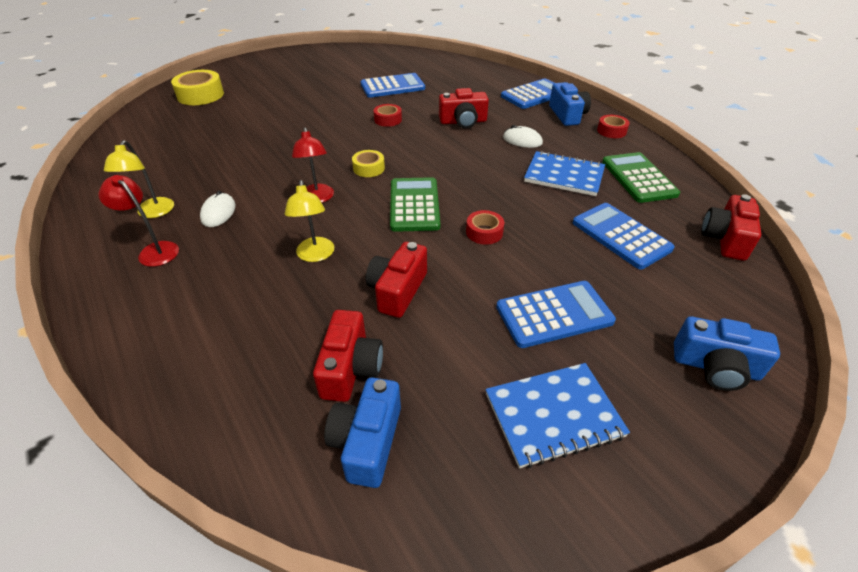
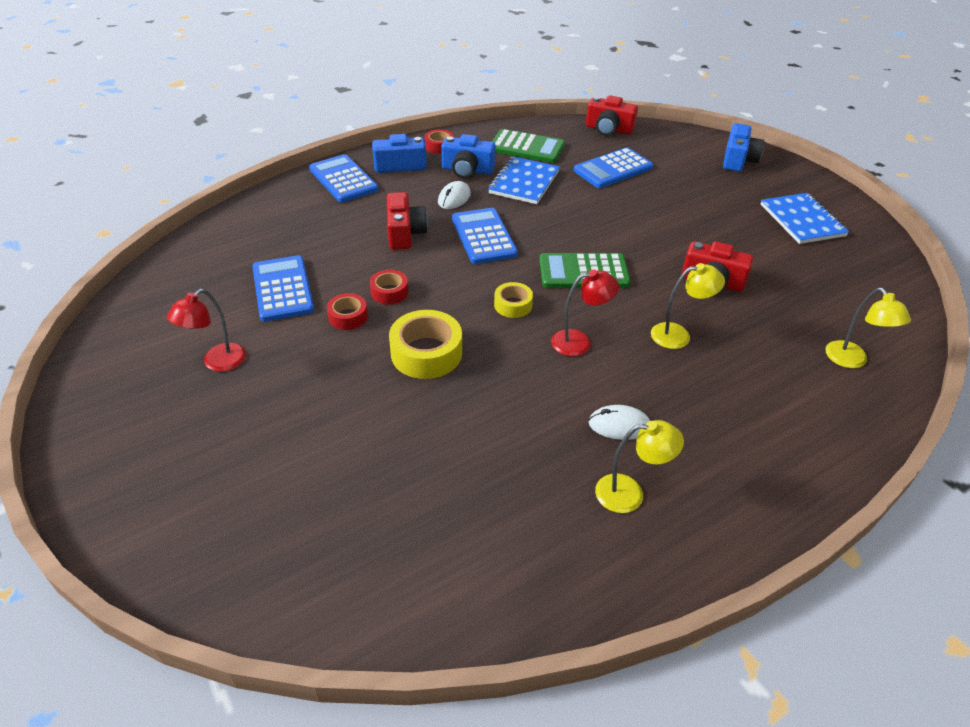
camera: 90 degrees left, 0 degrees up
(154, 250) = (703, 469): red lamp -> red lamp (217, 363)
(200, 95) = (243, 532): yellow tape -> yellow tape (426, 353)
(243, 391) = (852, 361): none -> yellow lamp
(351, 368) = (804, 305): red camera -> none
(367, 442) = (860, 295): blue camera -> blue camera (467, 170)
(484, 232) = (621, 233): red tape -> red tape (348, 317)
(554, 314) = (713, 210): blue calculator -> blue calculator (484, 236)
(638, 178) = (526, 147): green calculator -> green calculator turned 150 degrees counterclockwise

